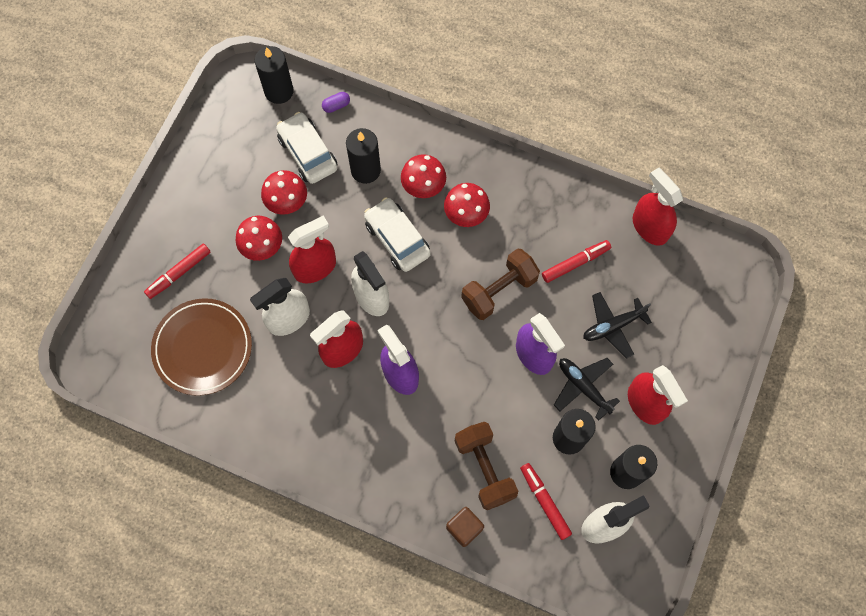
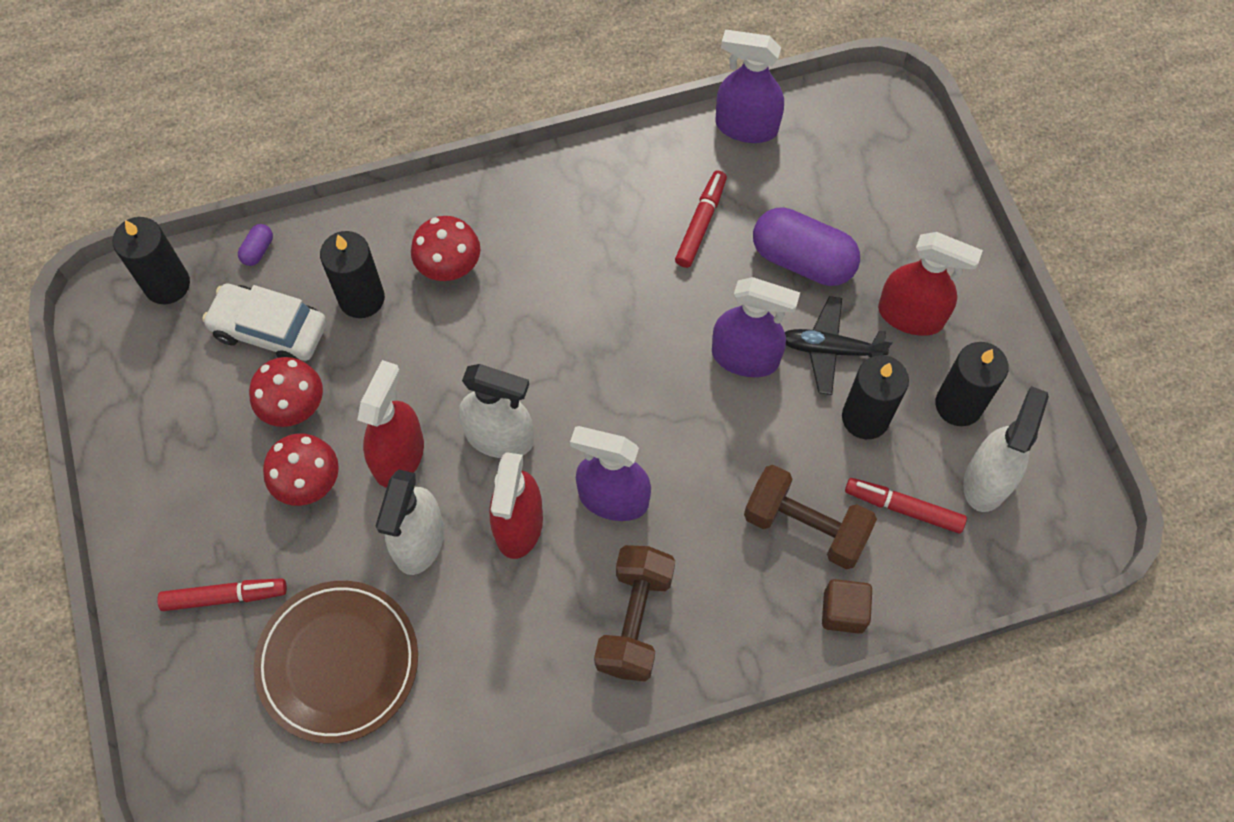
camera: 40 degrees left, 5 degrees down
(179, 273) = (225, 597): red marker -> red marker turned 105 degrees counterclockwise
(397, 239) = (471, 348): white car -> none
(466, 214) = (528, 260): red mushroom -> none
(499, 290) = (642, 317): brown dumbbell -> brown dumbbell (634, 620)
(613, 326) = (802, 260): black plane -> purple capsule
(649, 227) = (746, 127): red spray bottle -> purple spray bottle

